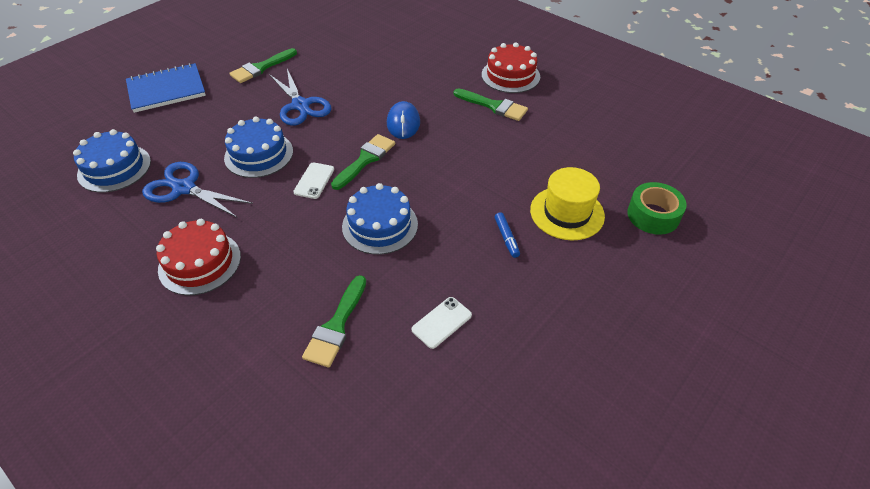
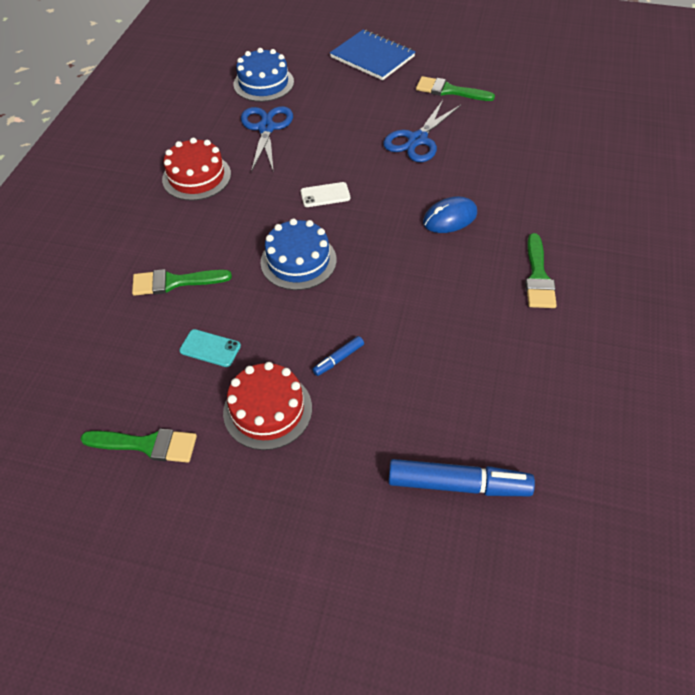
camera: 65 degrees right, 5 degrees up
(259, 154) = (333, 147): blue cake -> none
(365, 160) = (376, 215): green brush -> green brush (147, 445)
(441, 322) = (210, 348): white phone -> turquoise phone
(510, 75) = (609, 271): red cake -> red cake (267, 410)
(567, 213) = (407, 399): yellow hat -> none
(653, 215) = (458, 484): green tape -> blue marker

